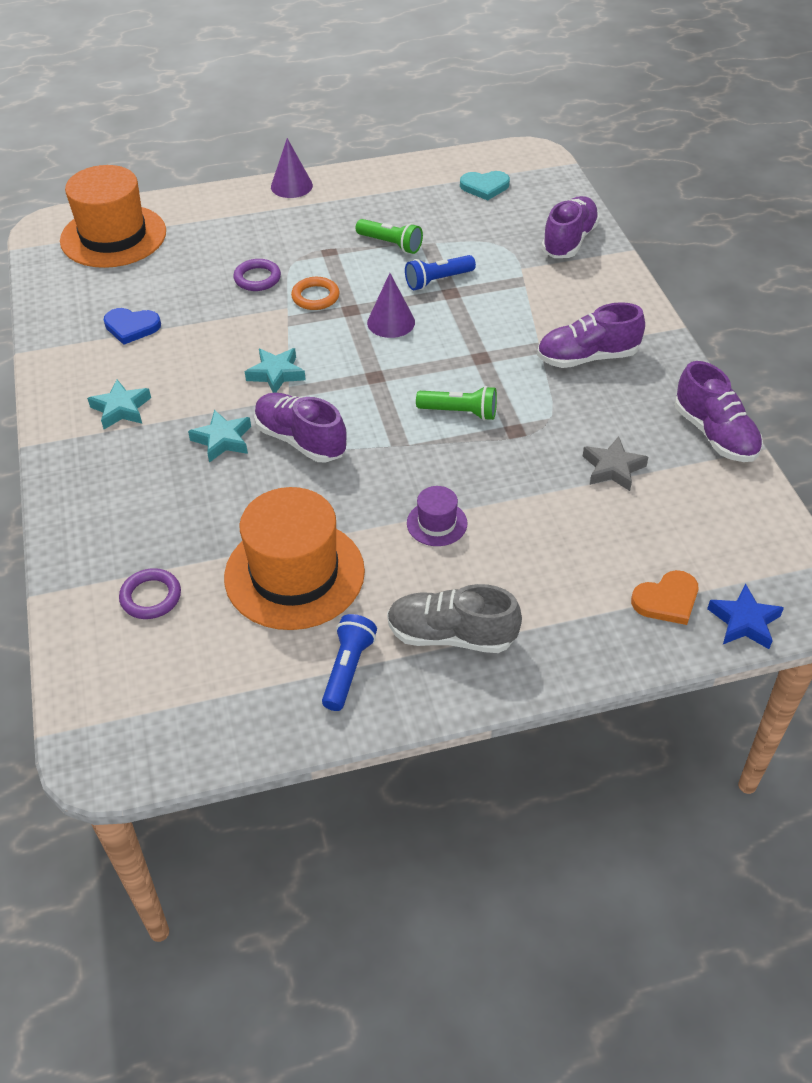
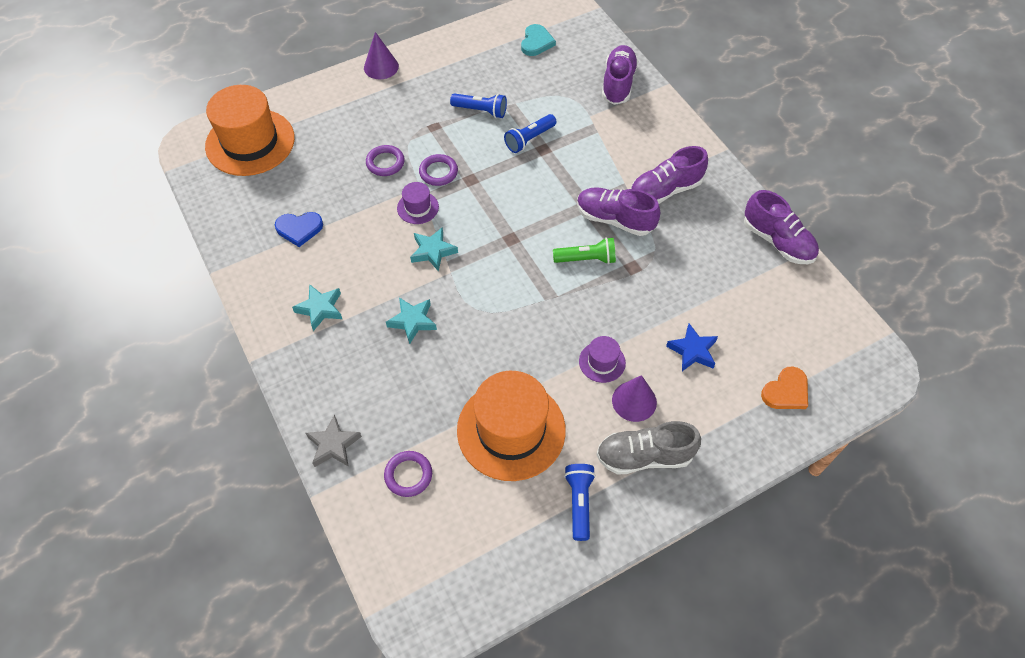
camera: 15 degrees left, 10 degrees up
(276, 328) = (418, 207): none -> purple hat
(300, 440) = (474, 309): purple shoe -> purple shoe (615, 219)
(315, 297) = (438, 172): orange ring -> purple ring
(391, 244) = (481, 111): green flashlight -> blue flashlight
(391, 322) = (506, 185): purple cone -> purple cone (634, 401)
(485, 187) = (536, 42): turquoise heart -> turquoise heart turned 60 degrees counterclockwise
(613, 468) = (714, 286): grey star -> grey star (333, 445)
(744, 622) = (844, 397): blue star -> blue star (692, 351)

